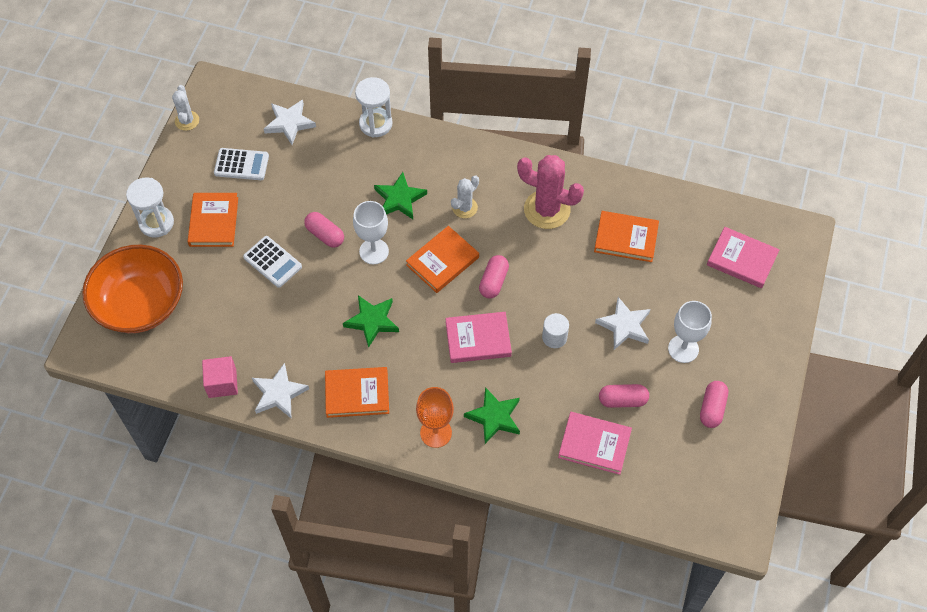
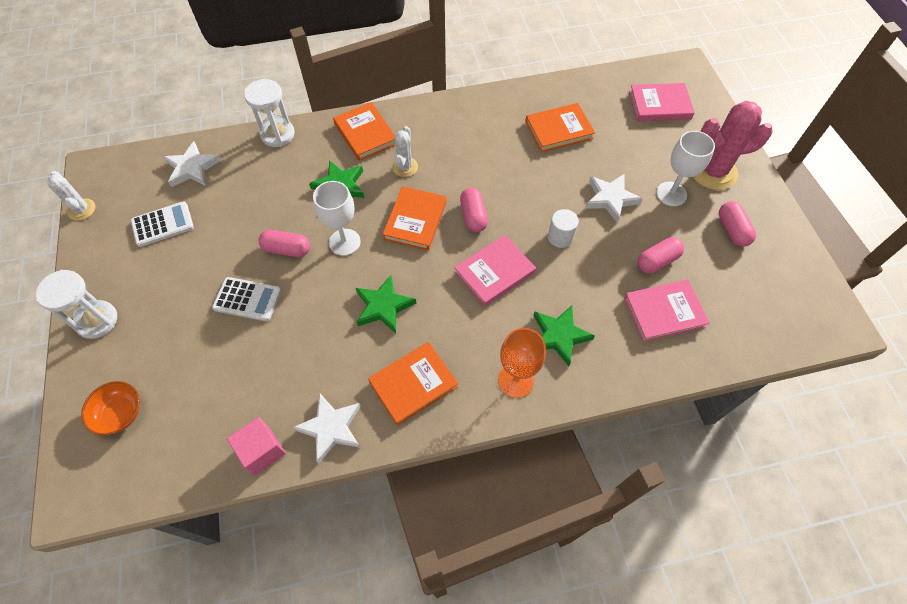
camera: 30 degrees left, 0 degrees up
(140, 304) = (120, 413): orange bowl -> orange bowl, size x0.46
(214, 222) = (162, 290): orange book -> orange book (365, 134)
(547, 209) = (477, 137): pink cactus -> pink cactus (713, 172)

